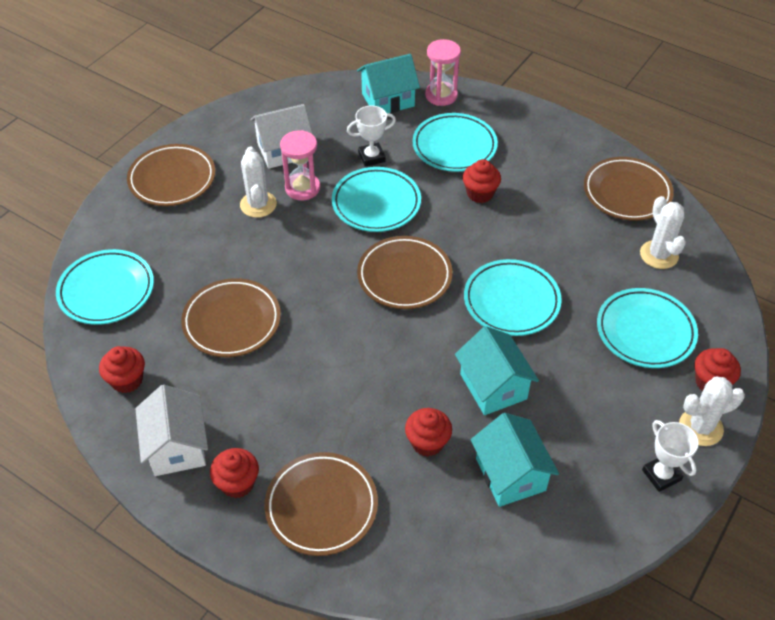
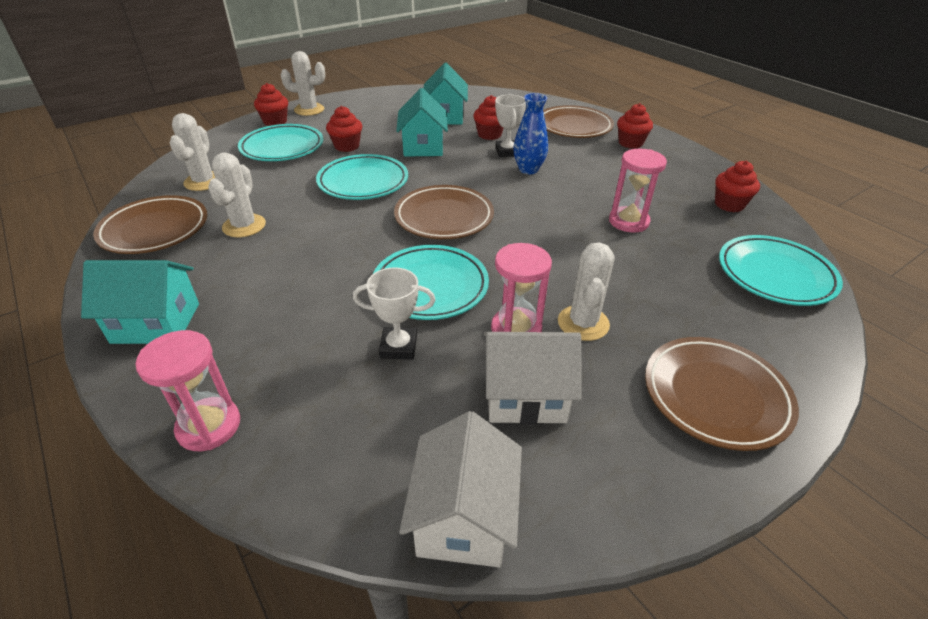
camera: 160 degrees left, 10 degrees down
(177, 447) = (677, 164): white house -> white house (463, 517)
(232, 321) = (628, 221): brown plate -> pink hourglass
(352, 378) = (528, 169): none -> blue vase
(388, 100) = (302, 446): turquoise house -> turquoise house (156, 323)
(454, 146) = (276, 330): turquoise plate -> none
(480, 194) = (303, 266): red cupcake -> red cupcake (347, 146)
(563, 216) = (244, 226): none -> white cactus
(661, 475) = (356, 101): white trophy -> white trophy (507, 152)

